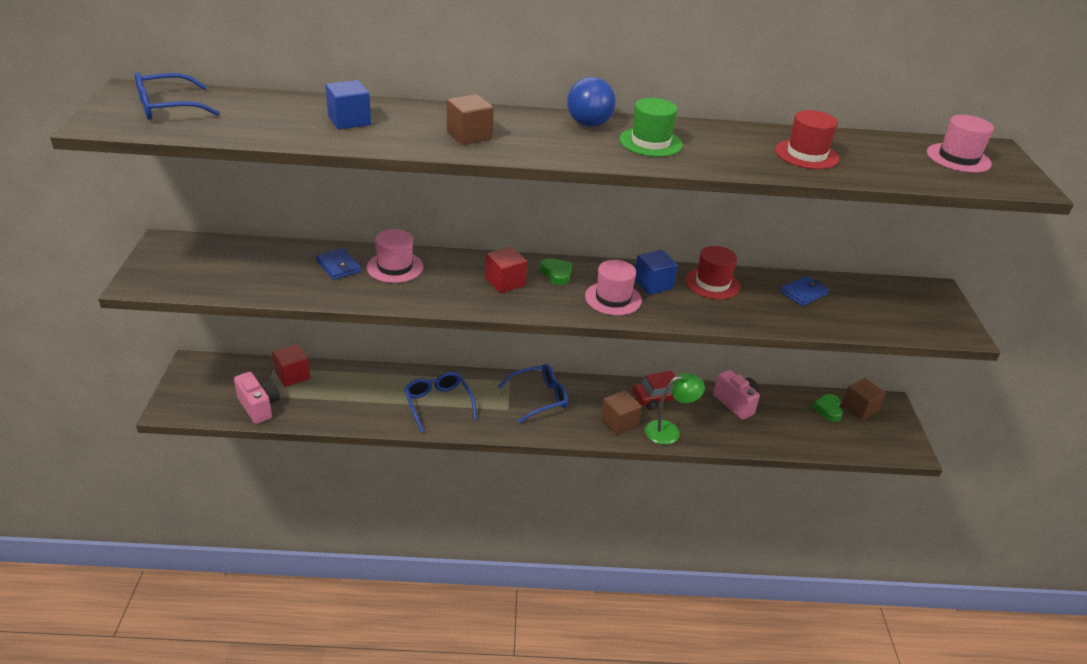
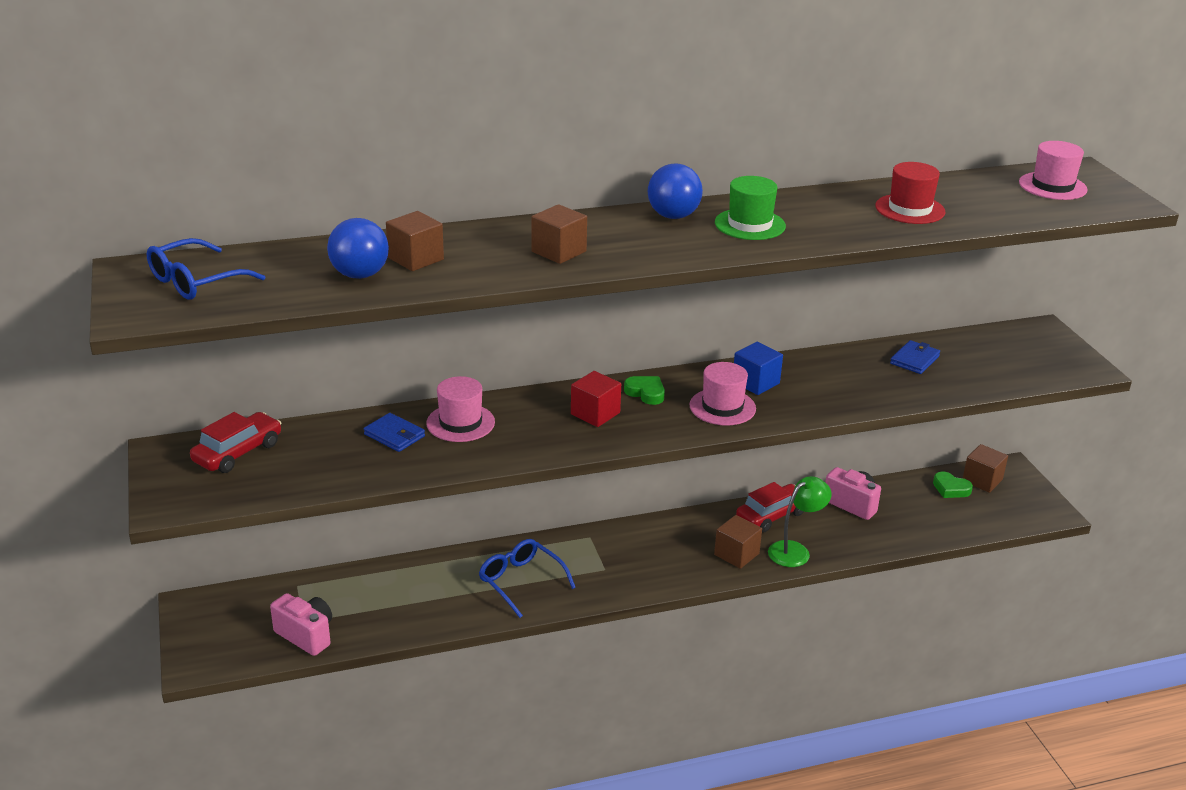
camera: 15 degrees left, 5 degrees down
(216, 255) = (238, 452): none -> red car
(292, 375) = (326, 589): red cube -> none
(295, 125) = (360, 275): none -> blue ball
(349, 120) = (416, 259): blue cube -> brown cube
(539, 398) = (634, 548): blue glasses -> none
(712, 283) = (816, 369): red hat -> none
(828, 409) = (950, 489): green heart -> green heart turned 45 degrees counterclockwise

